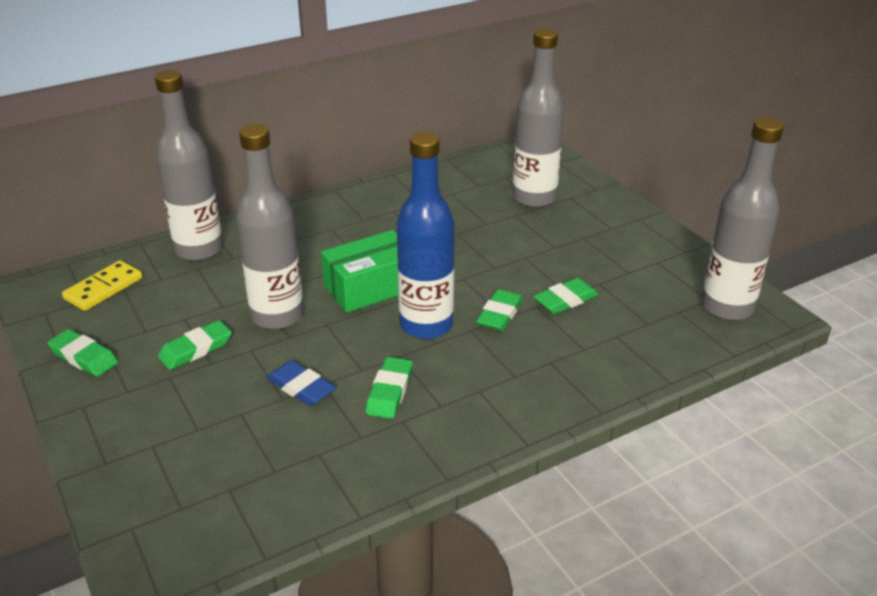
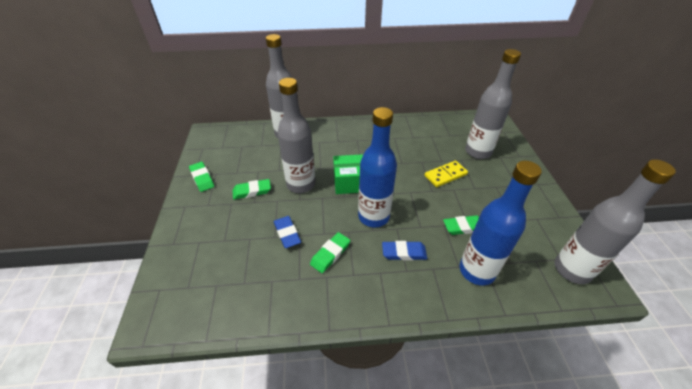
camera: 25 degrees right, 10 degrees up
(104, 288) = (233, 143): yellow domino -> yellow domino (445, 175)
(498, 356) = (404, 253): none -> blue eraser
(500, 314) = (419, 224): green eraser -> none
(610, 346) = (477, 271): none -> blue bottle

